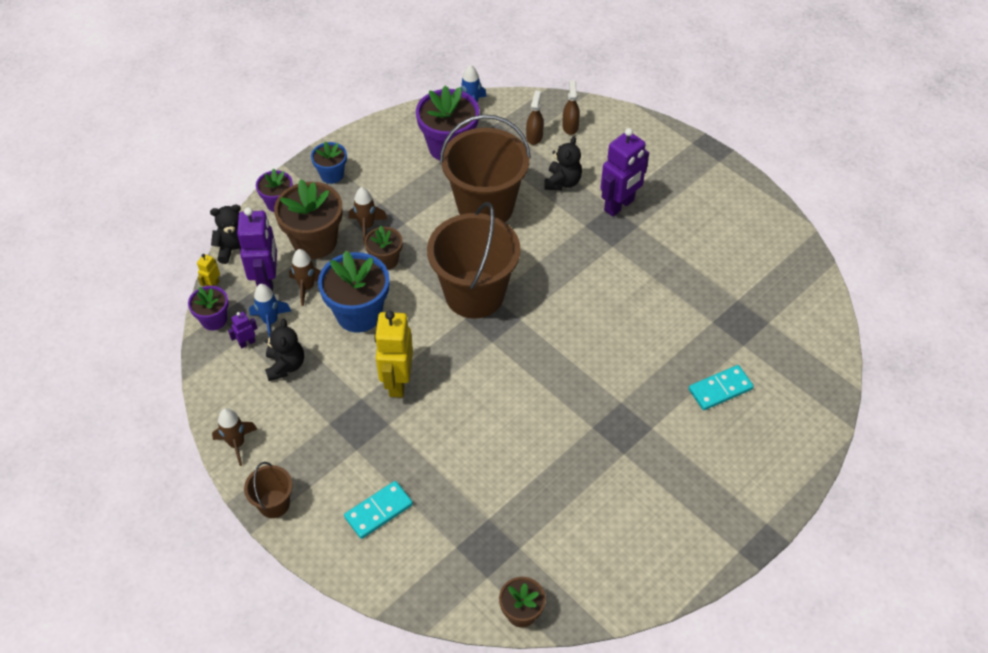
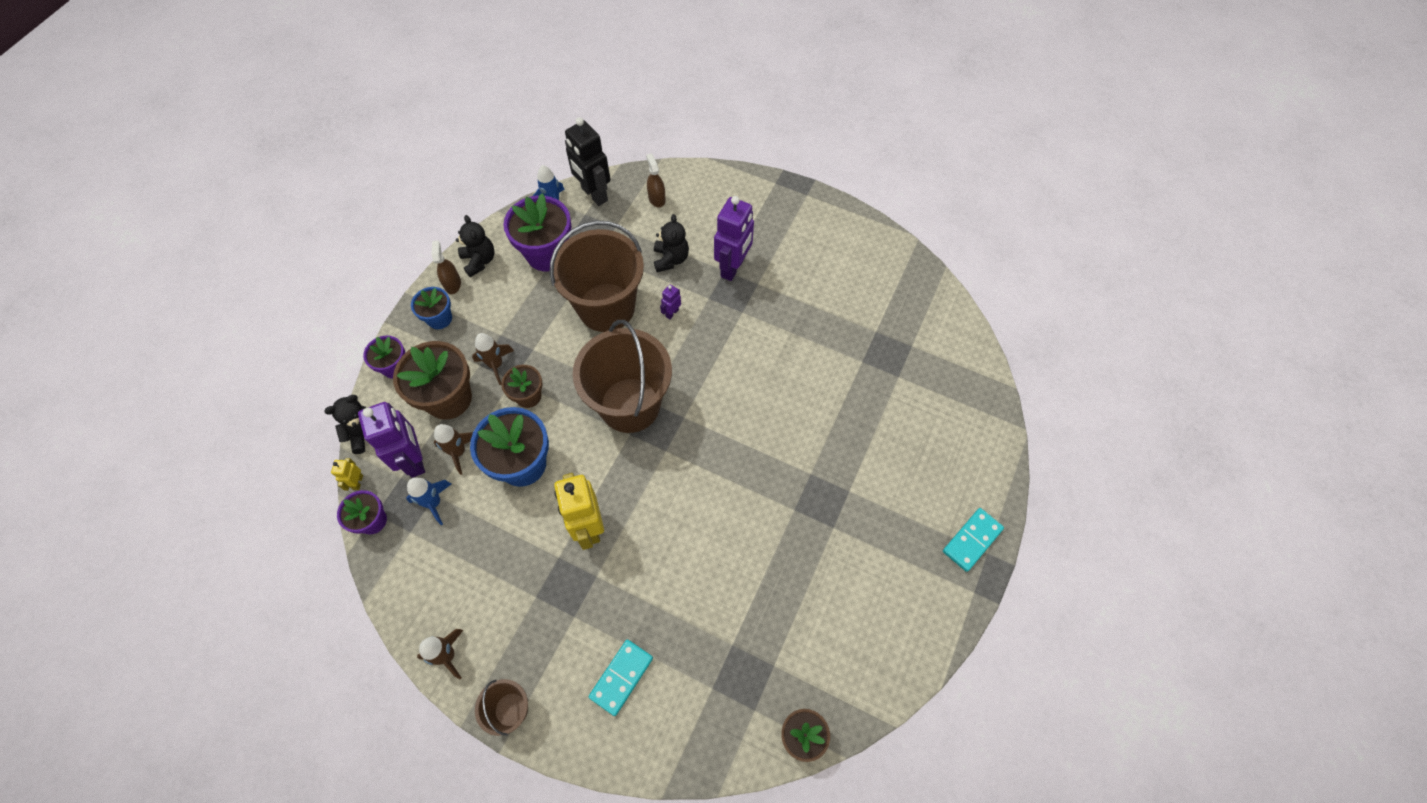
camera: 20 degrees left, 10 degrees up
(247, 343) = (417, 535): purple robot -> purple robot (672, 313)
(285, 365) = (467, 547): black teddy bear -> black teddy bear (479, 261)
(512, 108) = (594, 194): none -> black robot
(534, 137) = (626, 219): brown spray bottle -> brown spray bottle (452, 284)
(720, 389) = (895, 429): turquoise domino -> turquoise domino (972, 540)

